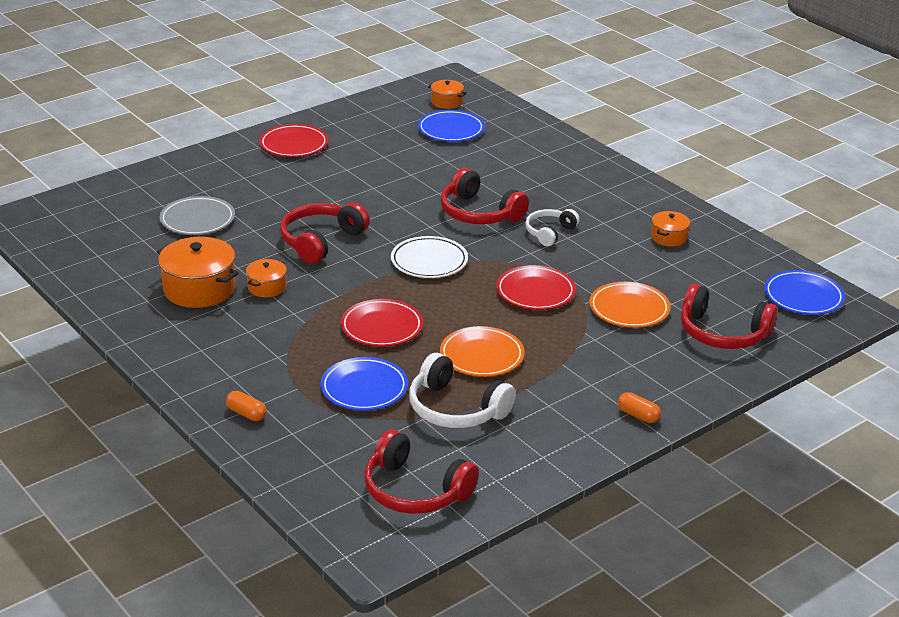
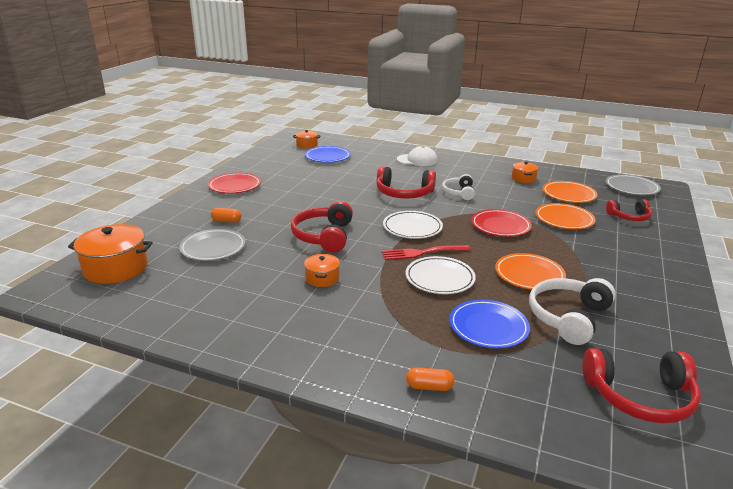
camera: 30 degrees left, 5 degrees down
(199, 289) = (269, 297): orange pot -> orange pot (116, 268)
(381, 327) = (439, 278): red plate -> white plate
(400, 294) = (422, 253): none -> red fork
(456, 409) = (568, 317): white headphones -> white headphones turned 120 degrees clockwise
(563, 167) = (417, 160): none -> white cap
(638, 415) = (671, 278): orange capsule -> orange capsule (226, 221)
(693, 279) = (568, 195): none -> orange plate
(722, 333) = (629, 217): red headphones -> red headphones, size x0.63
(803, 297) = (631, 188): blue plate -> grey plate

